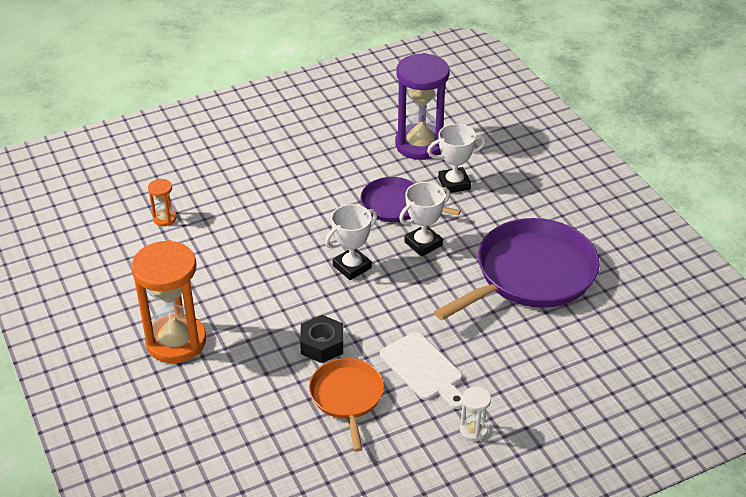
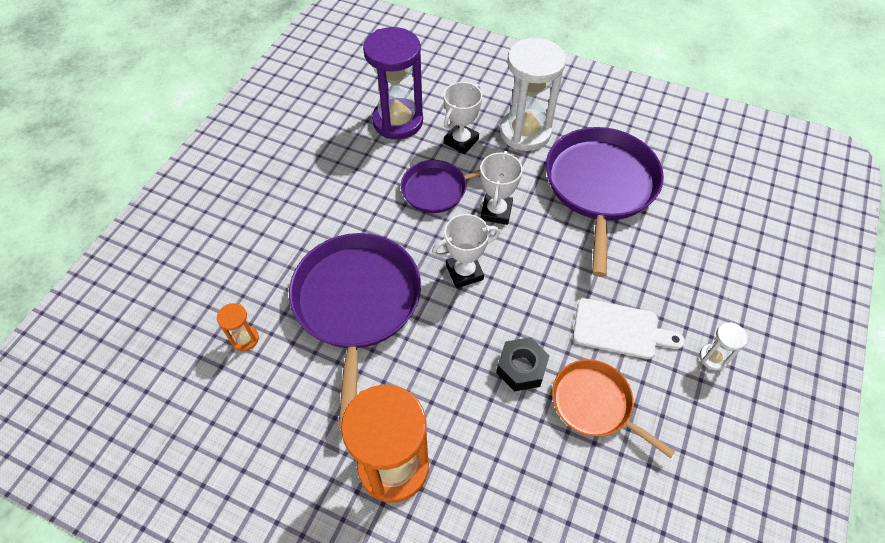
camera: 40 degrees left, 15 degrees up
(255, 241) = (356, 304): none -> purple pan
(352, 267) = (464, 272): white trophy -> white trophy turned 60 degrees clockwise
(515, 205) = (525, 132): none -> white hourglass

